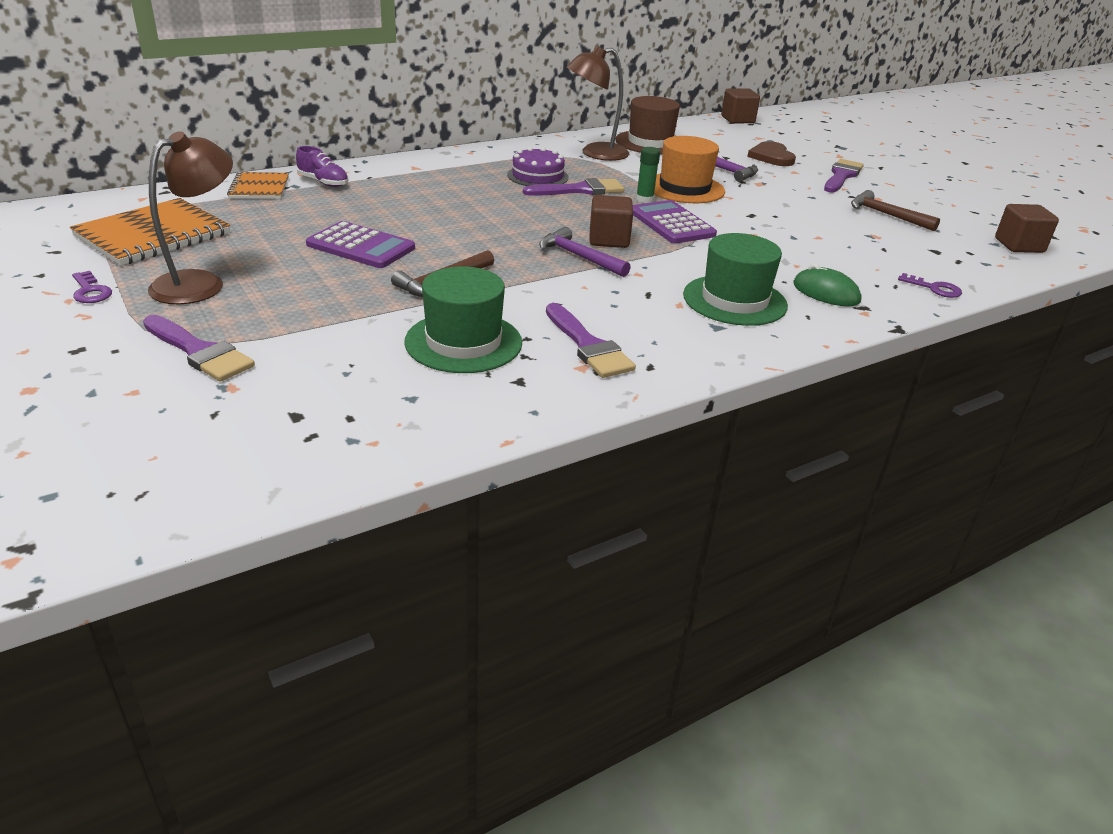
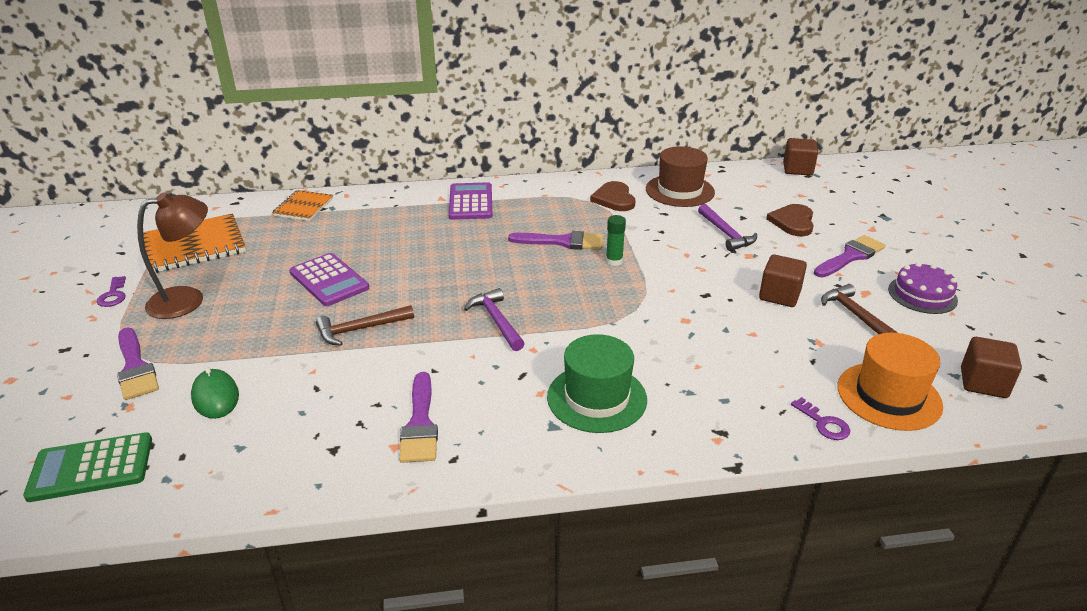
camera: 25 degrees right, 0 degrees up
(244, 448) = (91, 468): none -> green calculator
(323, 182) = (355, 207): purple shoe -> none
(463, 342) = (324, 398): green hat -> none
(537, 176) = (538, 220): purple cake -> purple cake (922, 295)
(595, 153) = (614, 199): brown lamp -> brown heart
(609, 240) = (540, 305): brown cube -> brown cube (779, 295)
(671, 223) = (615, 294): purple calculator -> purple calculator (470, 202)
(684, 188) = (665, 252): orange hat -> orange hat (889, 396)
(826, 293) = (697, 406): green mouse -> green mouse (215, 397)

